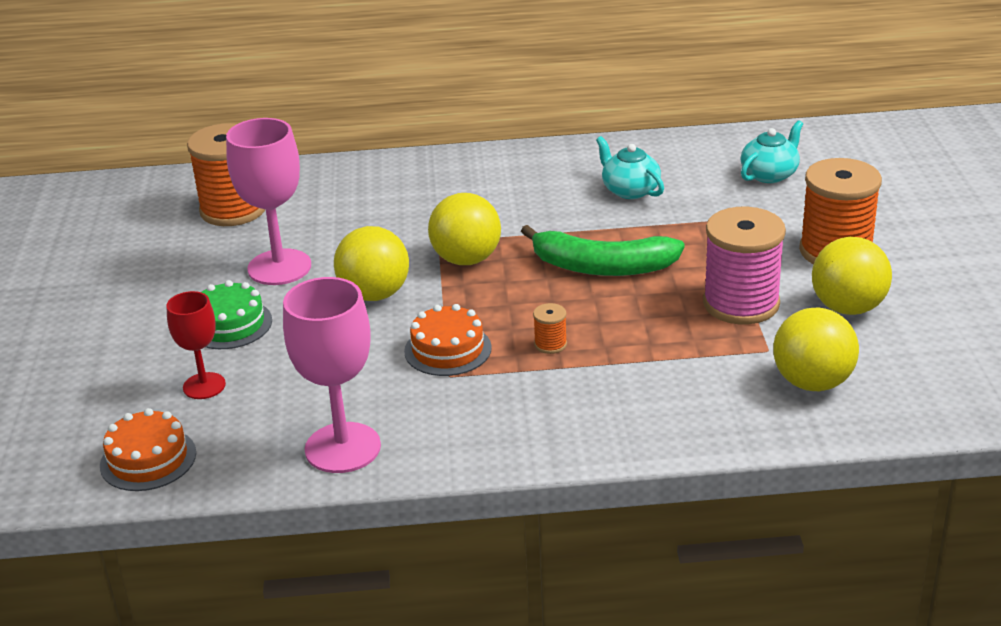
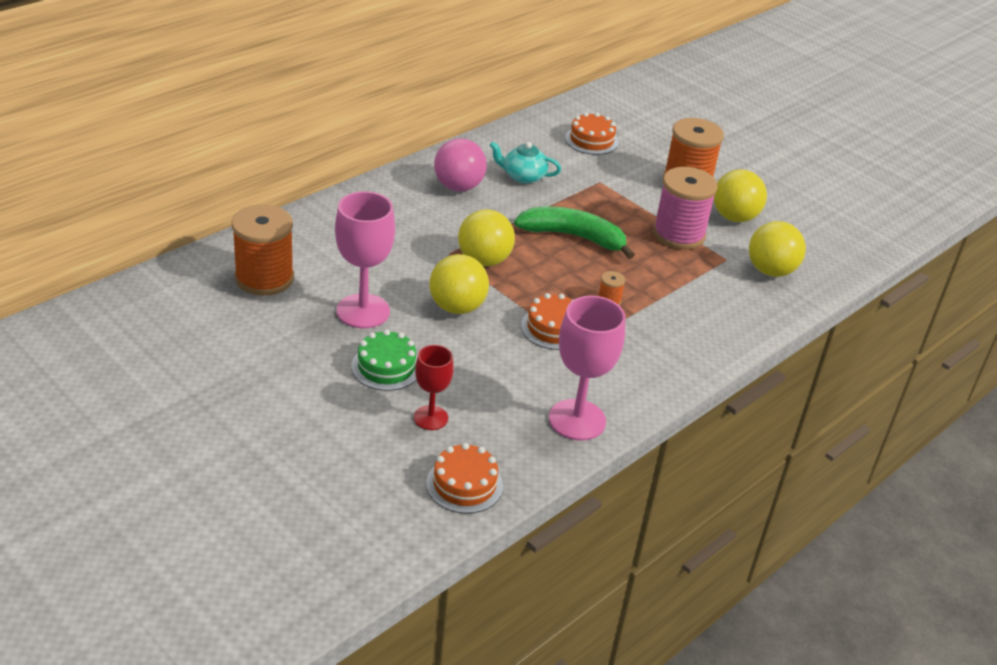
camera: 45 degrees left, 5 degrees up
(540, 181) = (458, 187): none -> pink ball
(602, 267) = (573, 237): green banana -> green banana turned 135 degrees counterclockwise
(769, 174) = (591, 140): turquoise teapot -> orange cake

